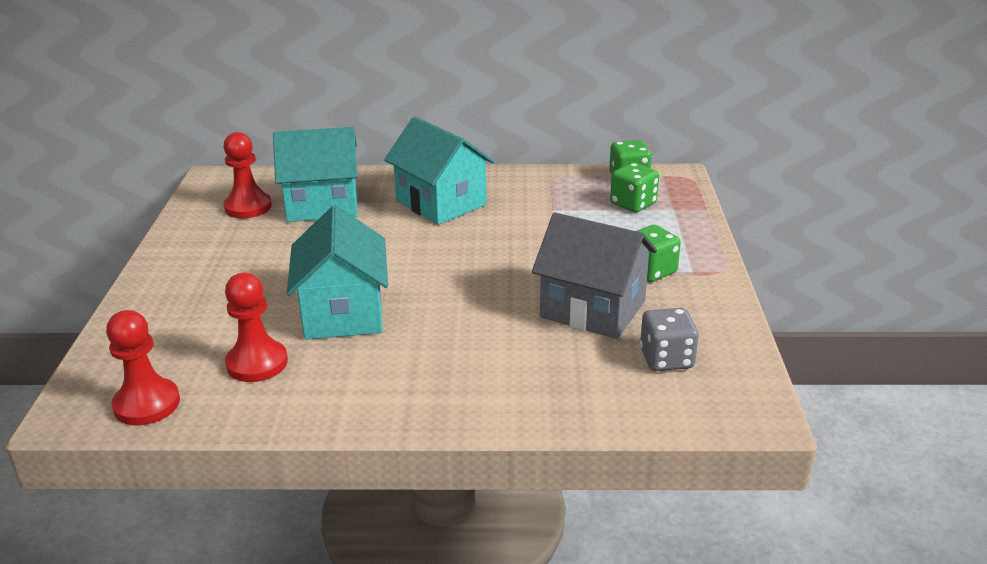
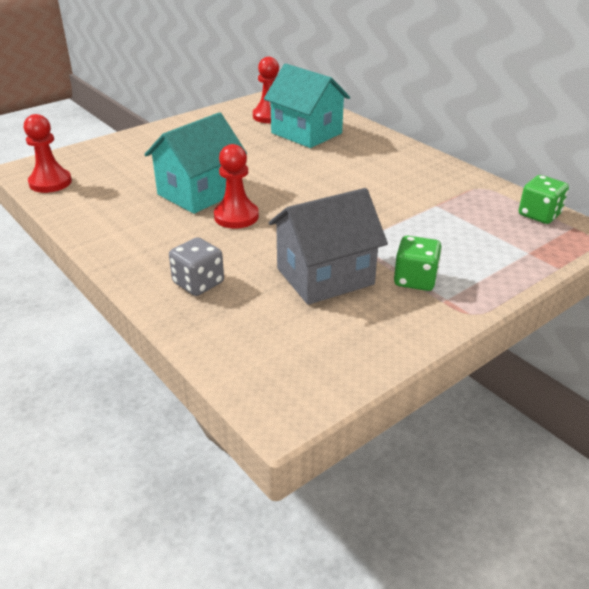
camera: 50 degrees right, 5 degrees up
(257, 363) = (118, 192): red pawn -> red pawn (236, 216)
(441, 203) = (372, 164): turquoise house -> none
(592, 309) = (325, 276): grey house -> grey house turned 75 degrees clockwise
(633, 204) = (503, 232): green dice -> none
(666, 359) = (302, 336): grey dice -> grey dice (198, 283)

